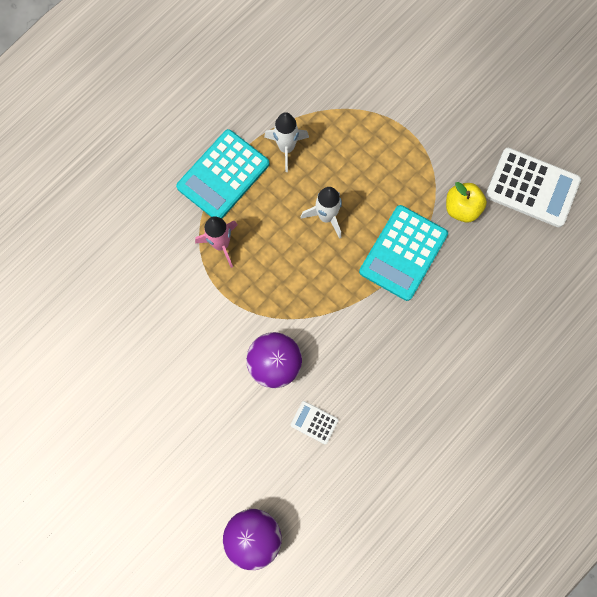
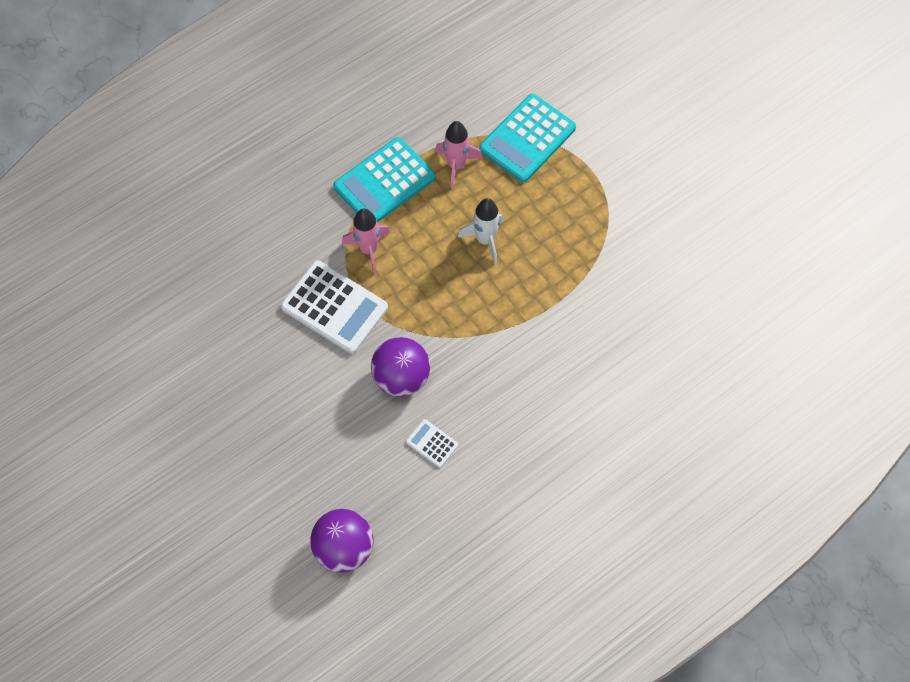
camera: 10 degrees right, 10 degrees down
(286, 148) = (456, 165): white rocket -> pink rocket
(403, 253) = (560, 289): turquoise calculator -> turquoise calculator (527, 139)
(461, 208) = (631, 254): yellow apple -> none
(532, 188) = (711, 245): white calculator -> white calculator (334, 307)

